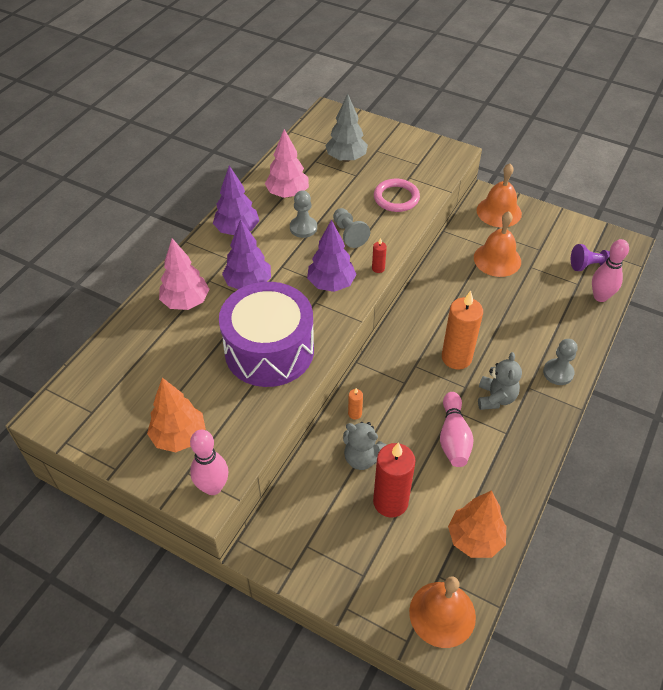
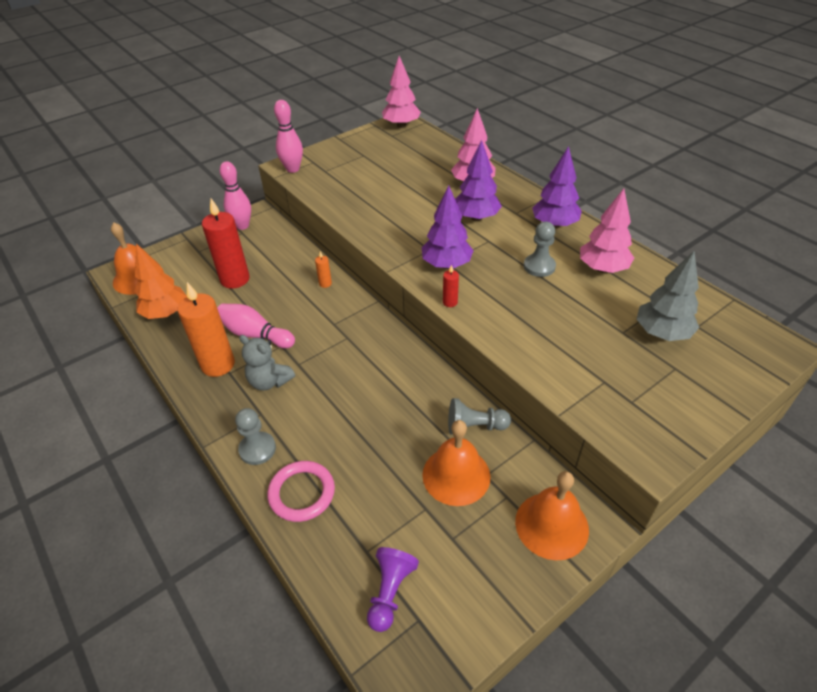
camera: 115 degrees right, 5 degrees down
(61, 411) = (401, 125): none -> pink tree
(179, 436) = (343, 163): orange tree -> none
(269, 350) = (391, 213): purple drum -> none
(349, 234) = (514, 296): grey pawn -> grey pawn (475, 426)
(362, 458) = (282, 276): grey teddy bear -> none
(396, 198) = (564, 354): pink ring -> pink ring (302, 493)
(456, 358) = (335, 371): orange candle -> orange candle (218, 364)
(600, 297) = (329, 566): pink bowling pin -> pink bowling pin (242, 226)

